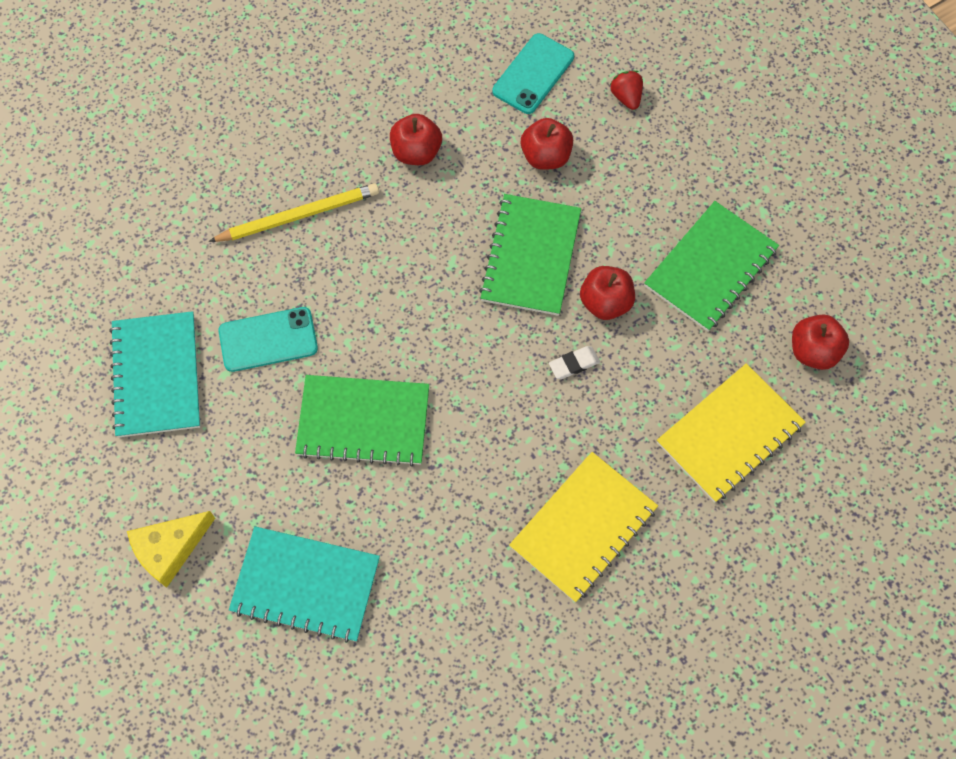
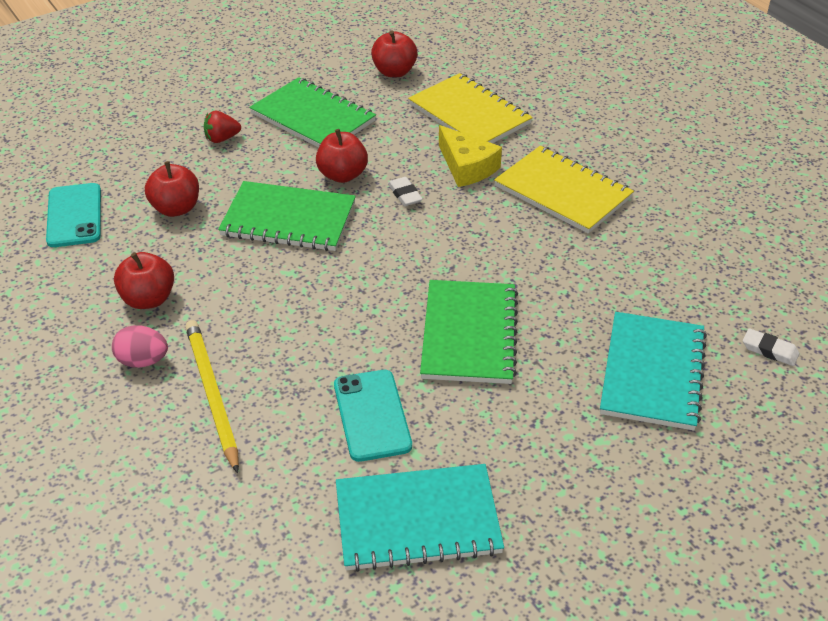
camera: 90 degrees left, 25 degrees down
(170, 549) = (635, 491): yellow cheese -> yellow cheese (467, 167)
(330, 706) = (769, 350): none -> white eraser
(340, 159) = (143, 361): none -> pink egg
(533, 74) = (74, 215): turquoise phone -> turquoise phone turned 45 degrees clockwise
(626, 97) = (121, 158): red strawberry -> red strawberry (222, 139)

